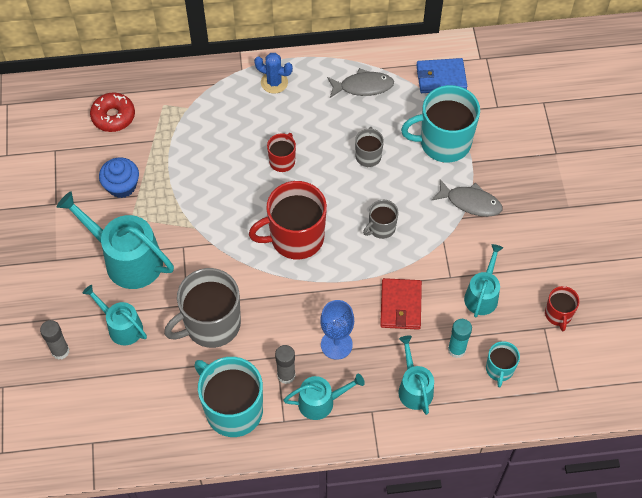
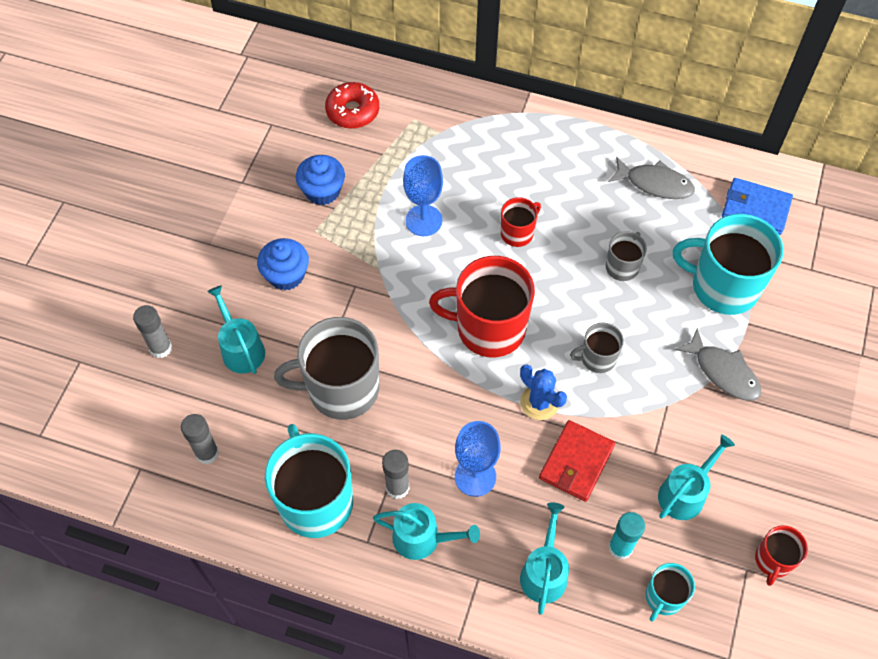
camera: 25 degrees right, 0 degrees up
(127, 259) = (286, 275): turquoise watering can -> blue cupcake
(136, 410) = (207, 453): none -> grey glue stick
(209, 178) = (423, 220): none -> blue goblet
(274, 82) = (552, 140): blue cactus -> blue cactus (539, 402)

